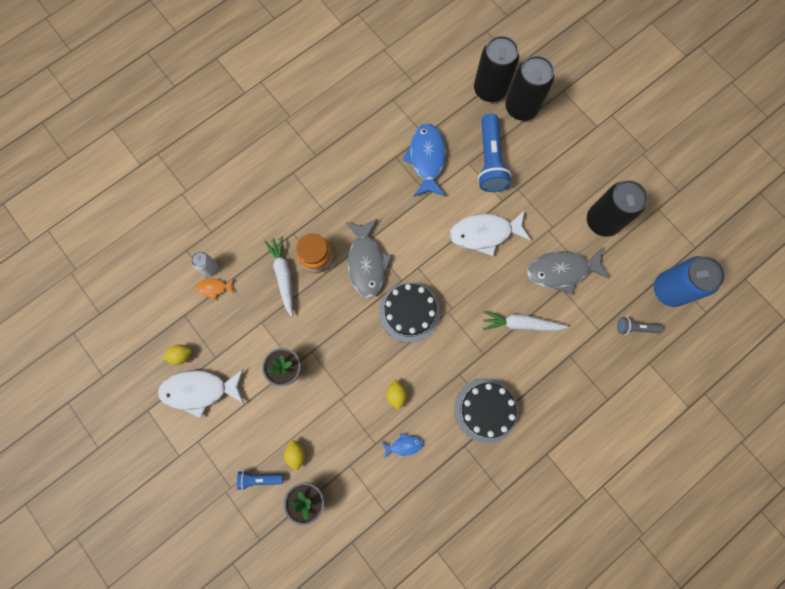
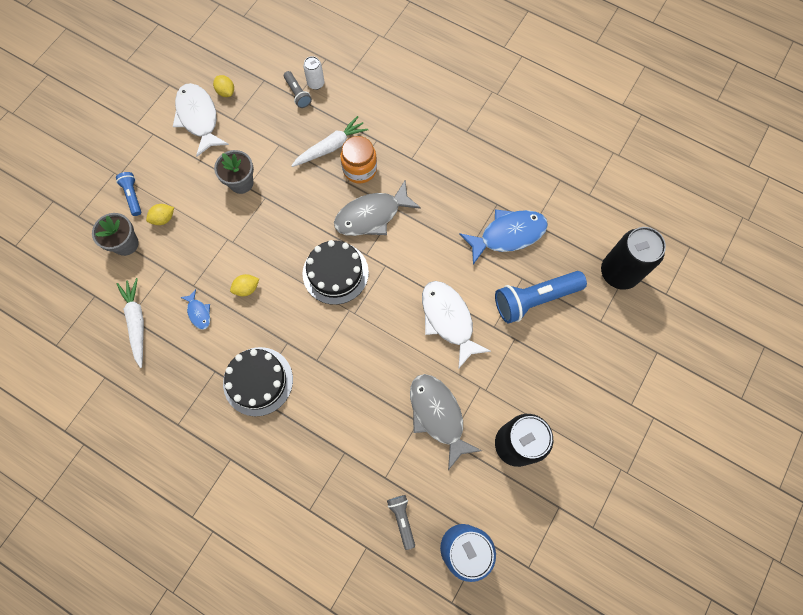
camera: 70 degrees right, 5 degrees down
(214, 288) = (297, 94): orange fish -> grey flashlight
(521, 108) = (613, 312): black can -> none
(521, 324) = (362, 389): white carrot -> white carrot (137, 322)

